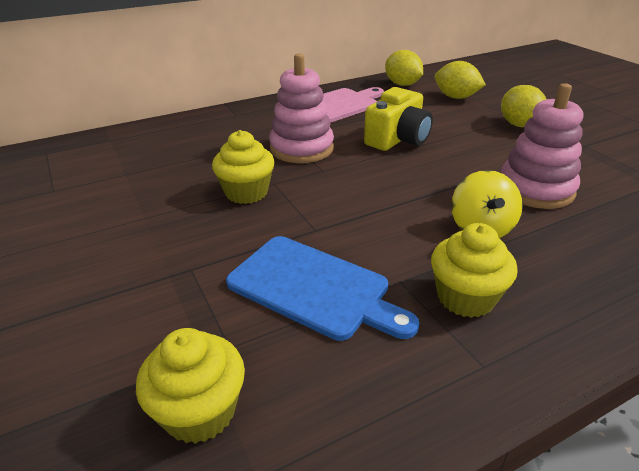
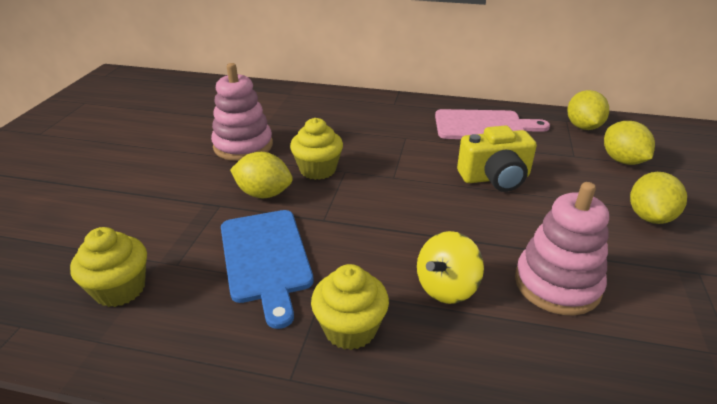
camera: 40 degrees right, 0 degrees up
(224, 236) = (264, 193): none -> yellow lemon
(301, 148) = (403, 152): pink stacking toy -> pink stacking toy (243, 146)

